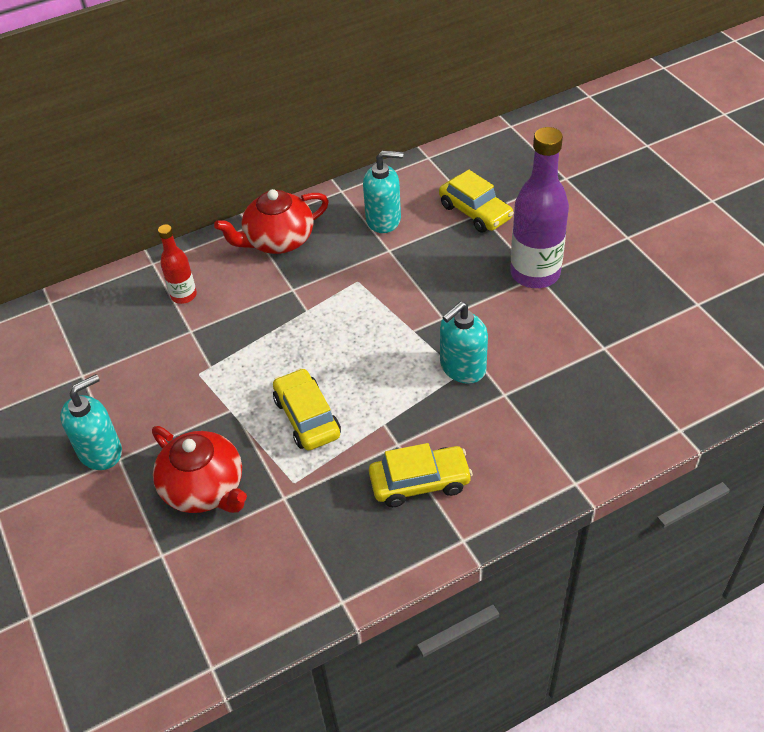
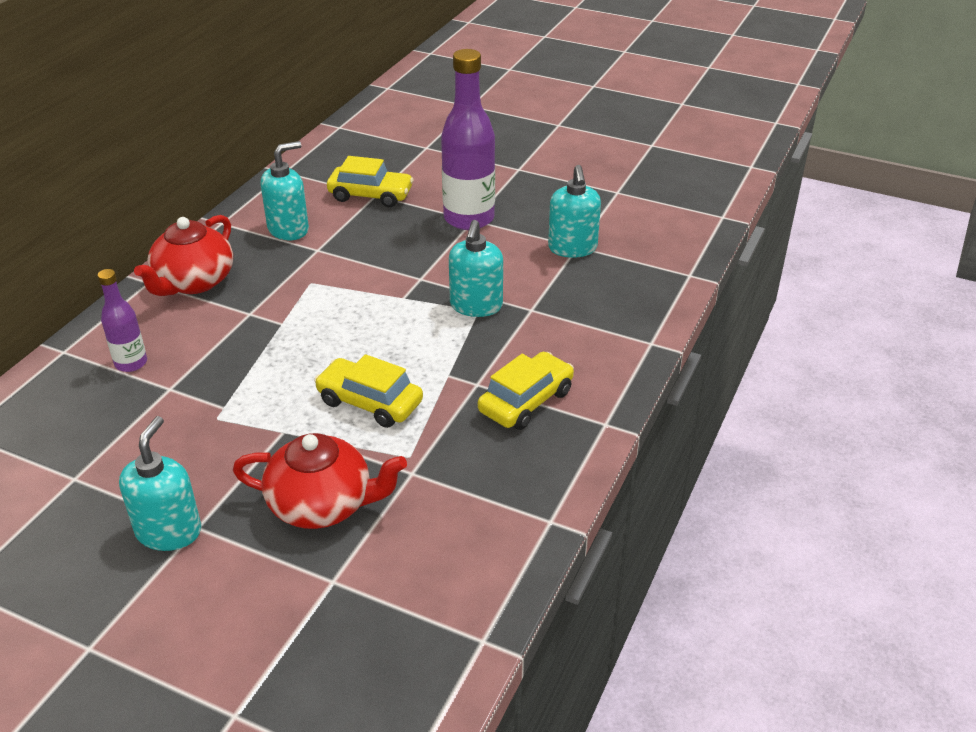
camera: 40 degrees left, 10 degrees down
(184, 295) = (131, 363): red bottle -> purple bottle
(597, 348) = (572, 248): none -> turquoise soap dispenser

